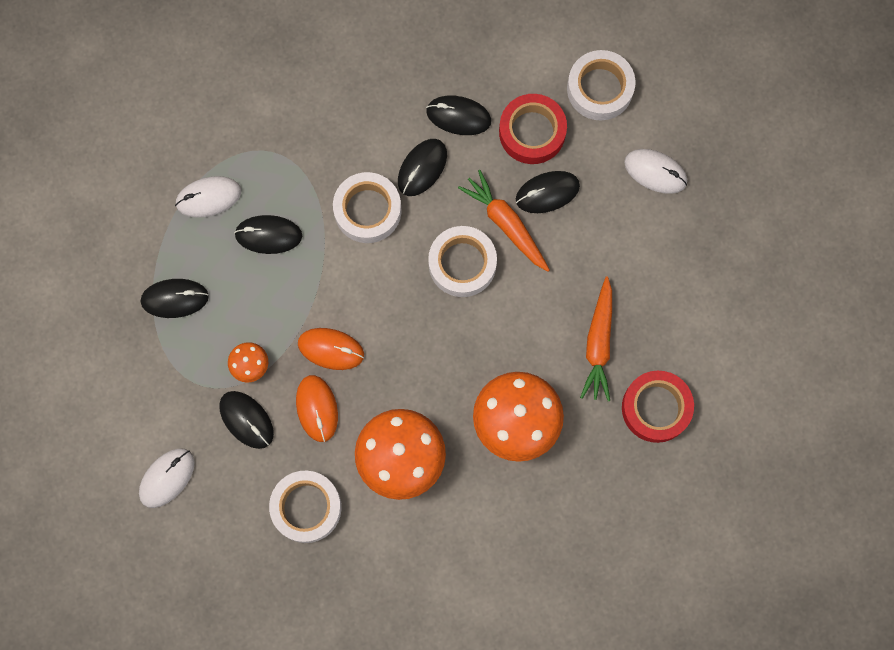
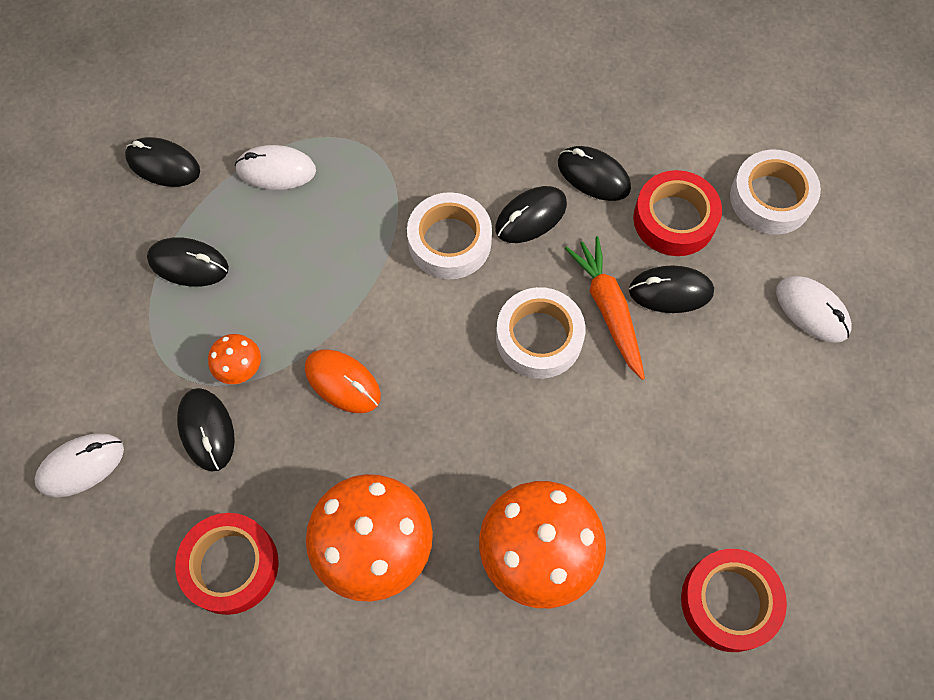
camera: 20 degrees right, 10 degrees down
(268, 235) = (325, 231): black mouse -> black mouse (163, 165)
(306, 507) = (231, 565): white tape -> red tape
(317, 408) = (296, 447): orange mouse -> none
(598, 344) = (678, 491): orange carrot -> none

